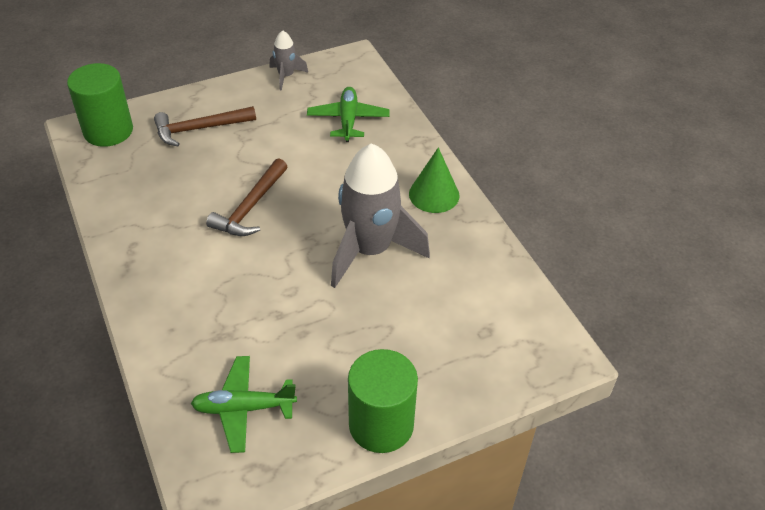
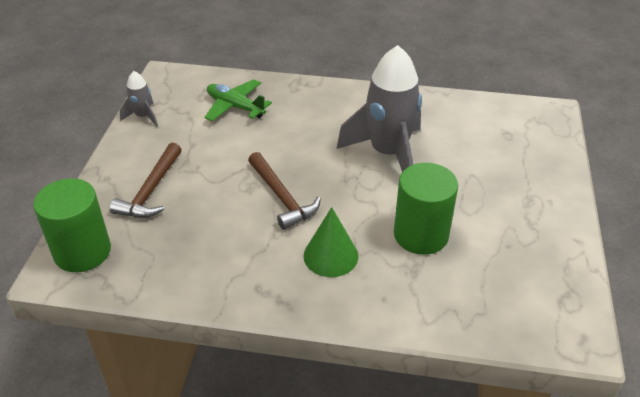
camera: 55 degrees left, 5 degrees down
(244, 408) = (501, 284): green plane -> none
(381, 424) = (560, 217): green cylinder -> green cylinder (421, 235)
(434, 194) = (359, 101): green cone -> green cone (330, 256)

